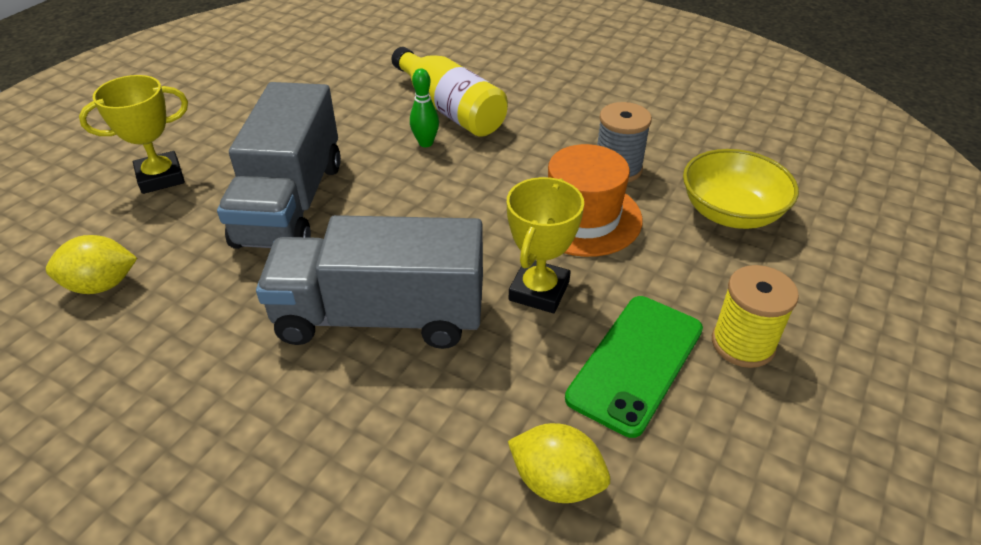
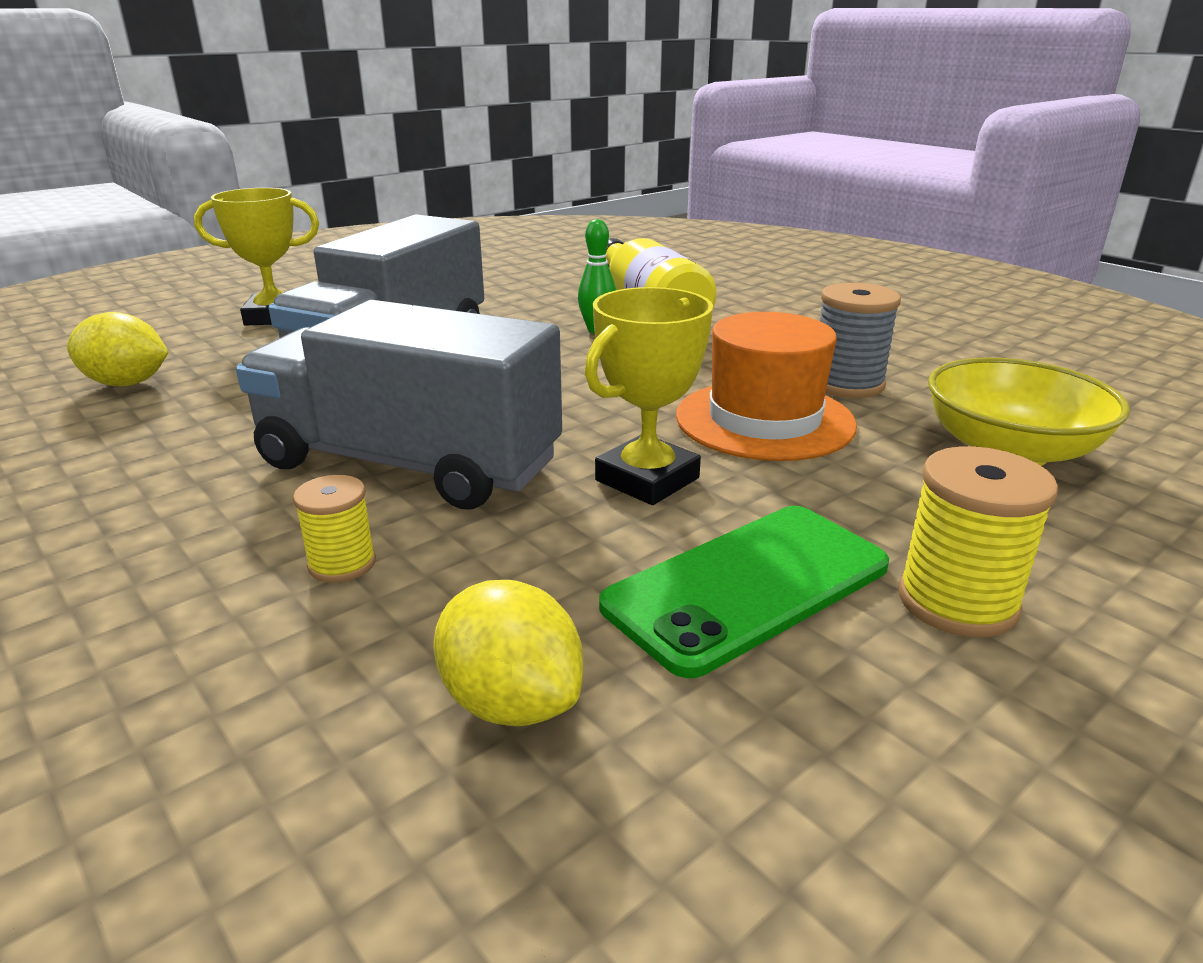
camera: 20 degrees right, 15 degrees down
(398, 414) = (342, 564): none -> yellow spool

